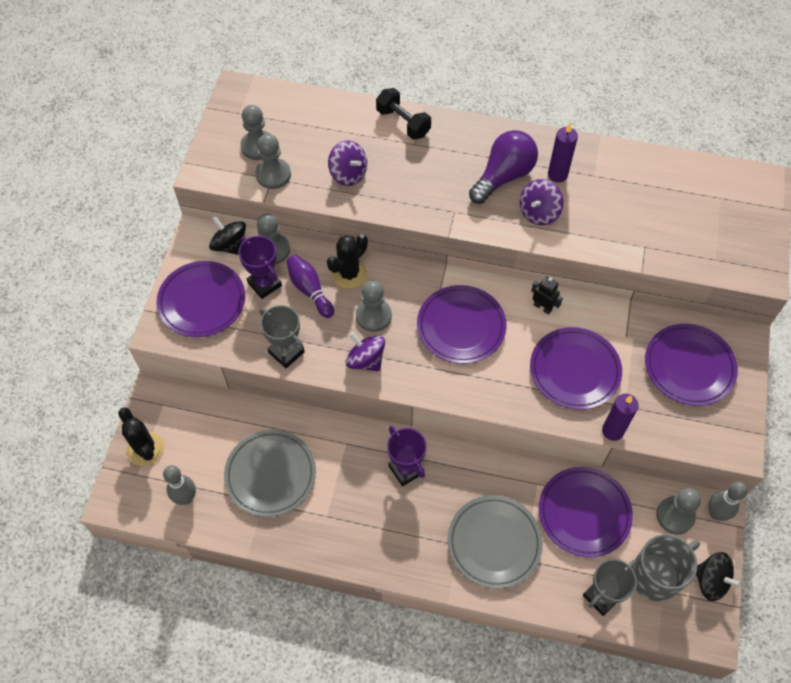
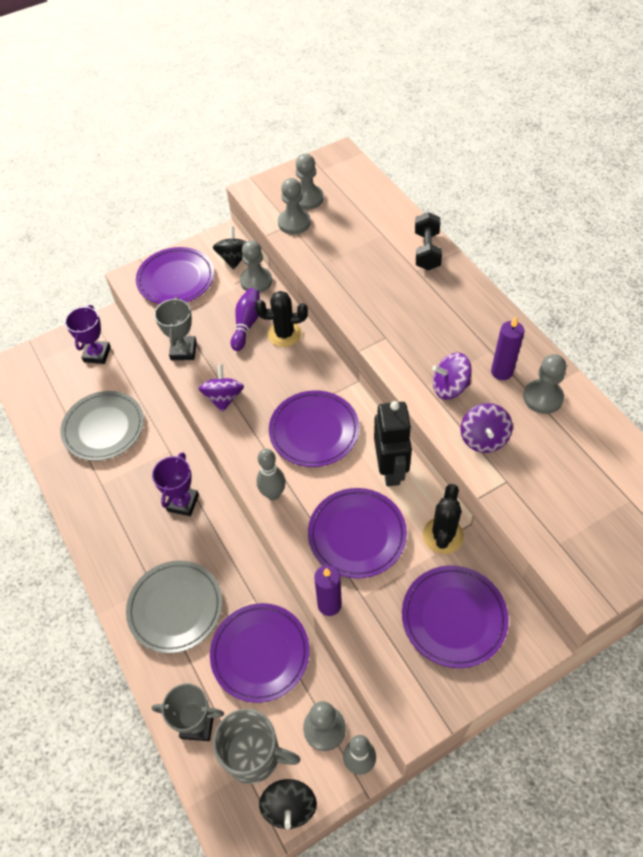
camera: 50 degrees right, 5 degrees down
(145, 449) = (61, 350): black cactus -> black cactus (443, 535)
(186, 498) = (45, 398): grey bowling pin -> grey bowling pin (273, 494)
(264, 284) = (224, 298): purple trophy -> purple trophy (97, 354)
(348, 174) = (343, 257): purple spinning top -> purple spinning top (483, 438)
(373, 316) = (265, 374): grey pawn -> grey pawn (543, 397)
(503, 176) = (455, 341): purple light bulb -> none
(542, 307) = (391, 469): black robot -> black robot, size x1.97

